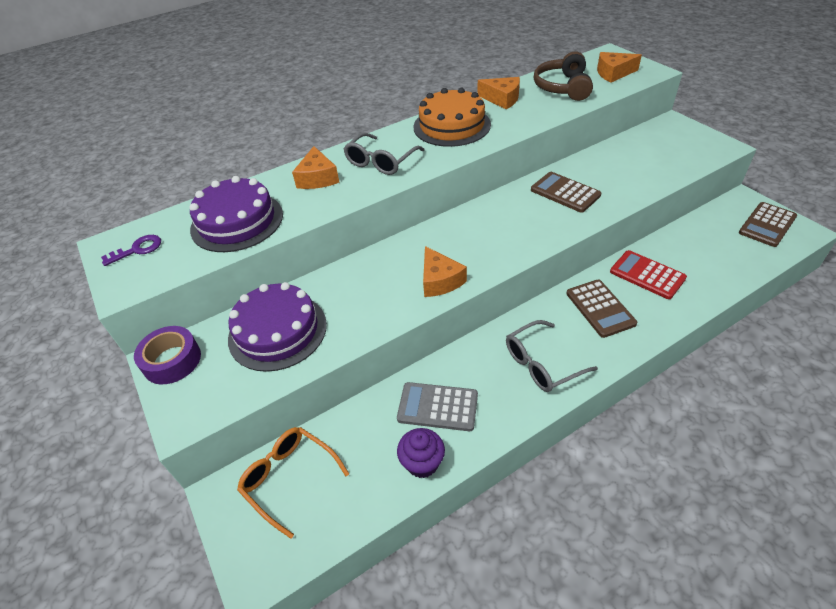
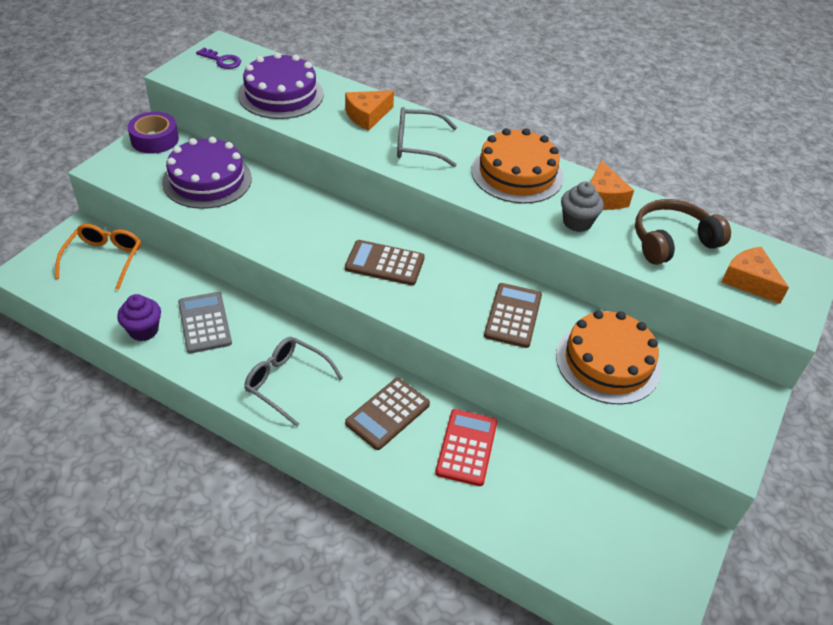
camera: 55 degrees right, 0 degrees up
(439, 280) = (314, 256): orange cheese -> none
(523, 116) = (577, 222): none -> grey cupcake
(627, 166) = (607, 362): none -> orange cake
(767, 225) = (648, 567): brown calculator -> brown calculator (384, 263)

